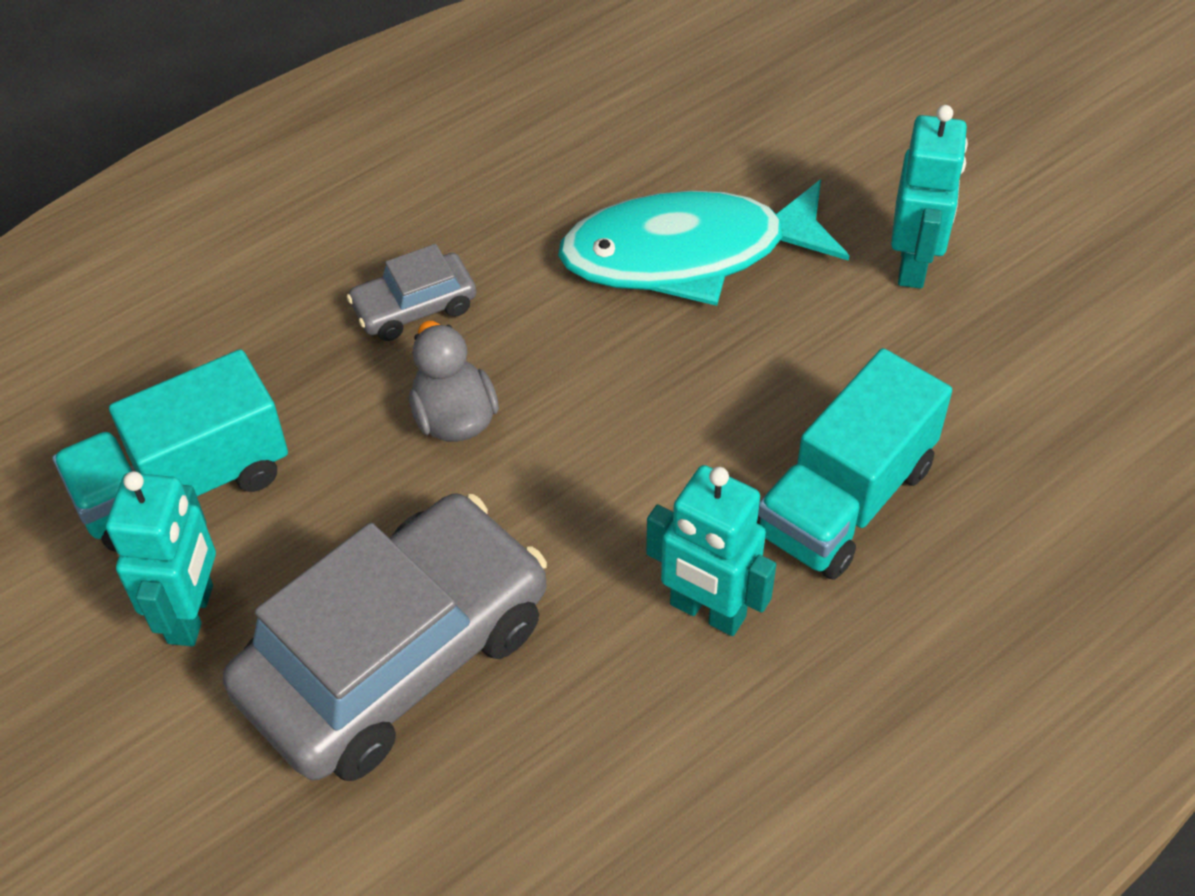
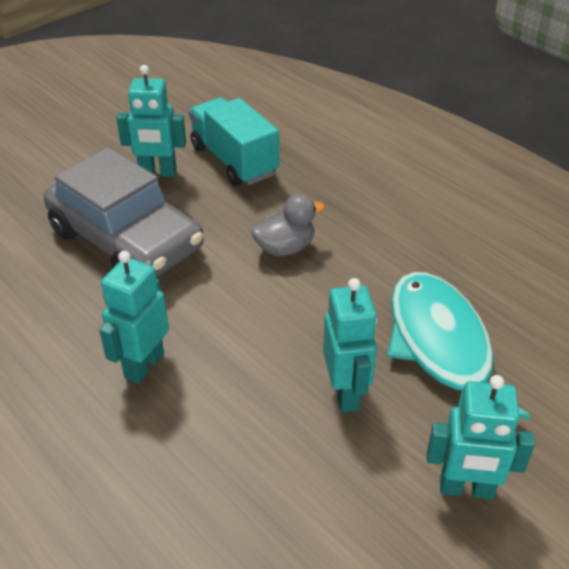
camera: 85 degrees right, 10 degrees down
(414, 307) = (366, 225): grey car -> none
(766, 364) = (346, 393): none -> turquoise robot
(845, 500) = (229, 438): turquoise truck -> none

